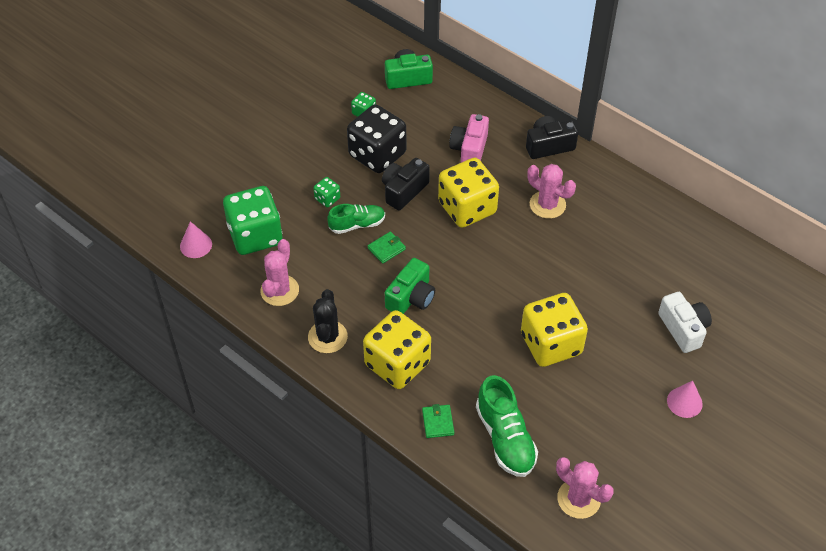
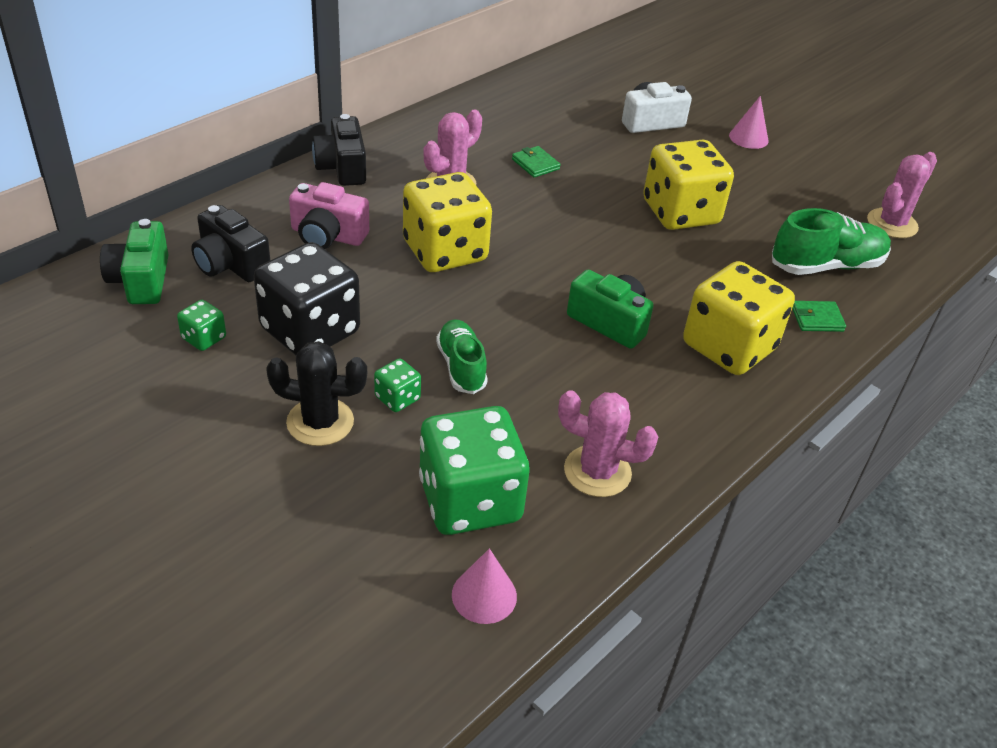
camera: 90 degrees left, 10 degrees down
(327, 337) = (688, 417): black cactus -> black cactus (320, 422)
(386, 249) = (515, 338): green wallet -> green wallet (535, 164)
(404, 191) = (398, 309): black camera -> black camera (230, 264)

